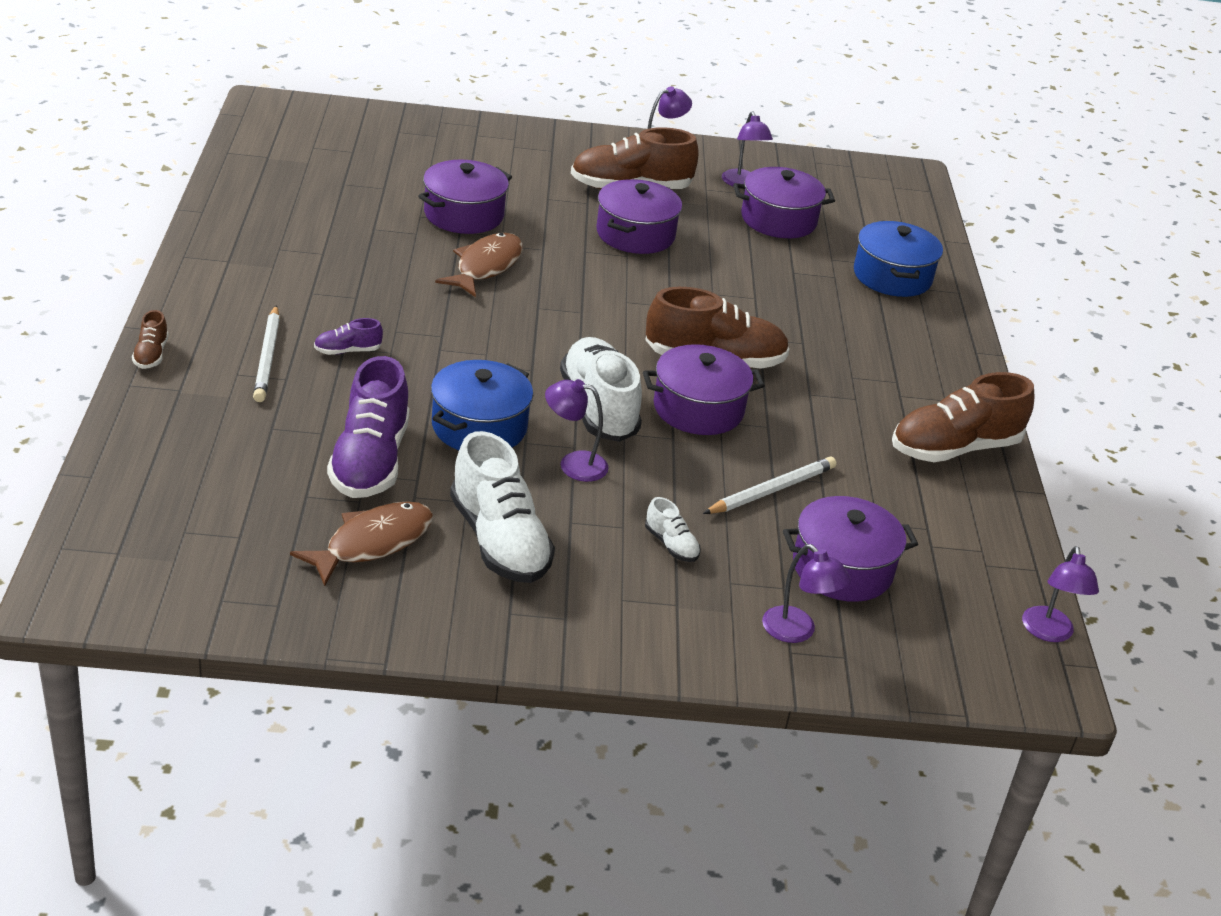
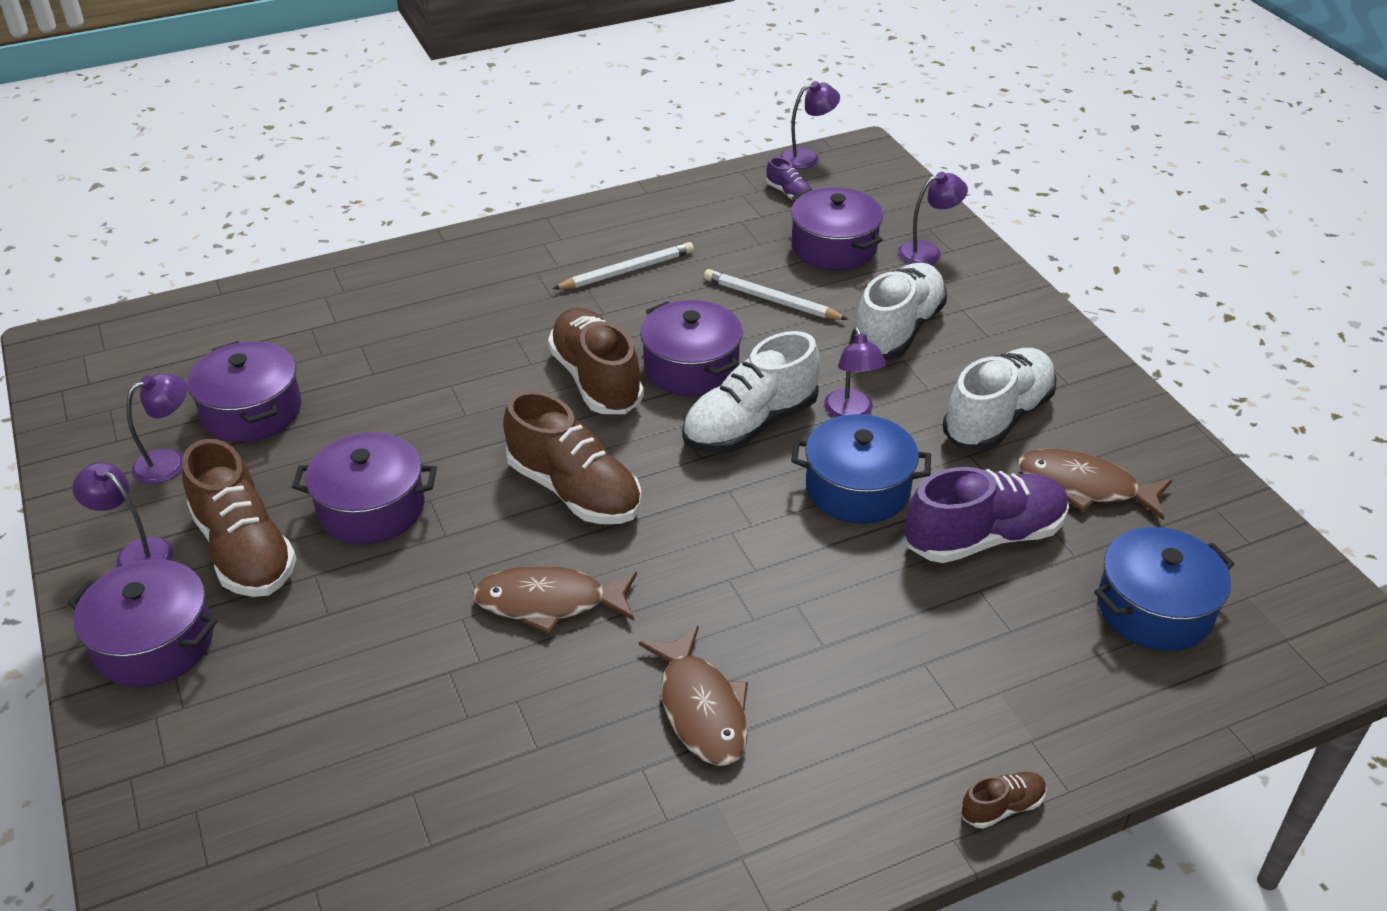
camera: 110 degrees left, 5 degrees up
(267, 357) = (903, 699): white pencil -> white pencil (627, 271)
(343, 286) = (701, 709): none -> brown fish
(347, 351) = (827, 639): purple shoe -> purple shoe (789, 193)
(464, 215) = (431, 675): purple pot -> purple pot (154, 643)
(671, 545) = (898, 330): white shoe -> white shoe, size x2.20
(797, 632) = (927, 251): purple lamp -> purple lamp turned 45 degrees clockwise
(892, 276) = (331, 310): blue pot -> blue pot (1154, 609)
(954, 448) = (616, 227): brown shoe -> brown shoe (574, 490)

